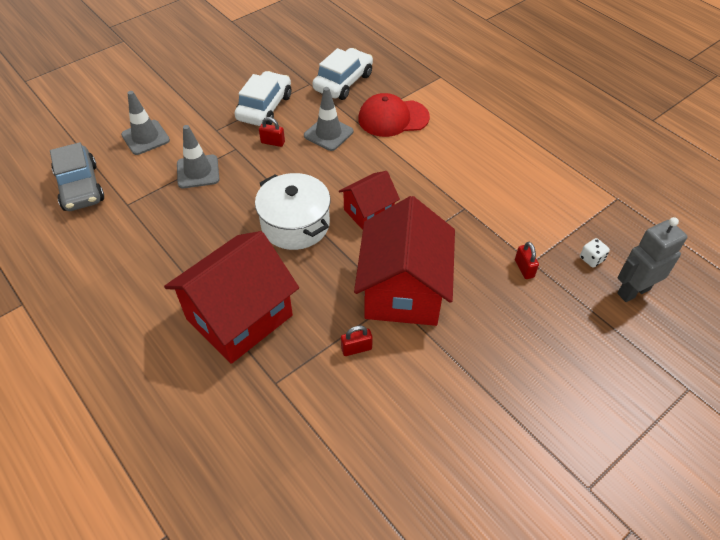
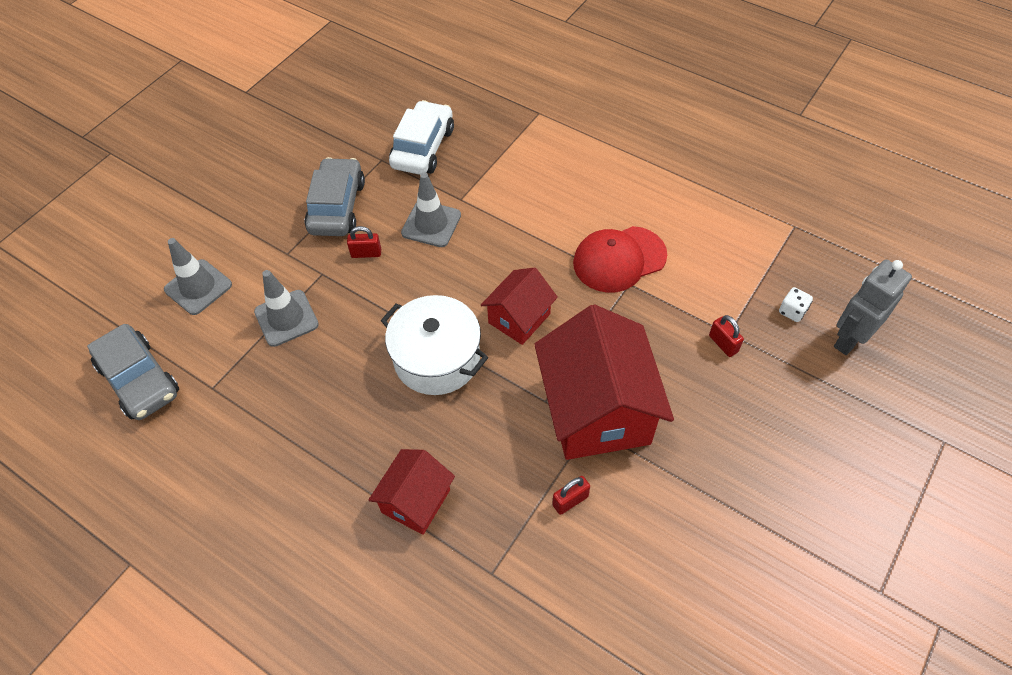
camera: 15 degrees left, 5 degrees up
(239, 317) = (416, 501): red house -> red house, size x0.54
(265, 107) = (337, 207): white car -> grey car
(393, 118) = (502, 183): red cap -> red cap (619, 259)

